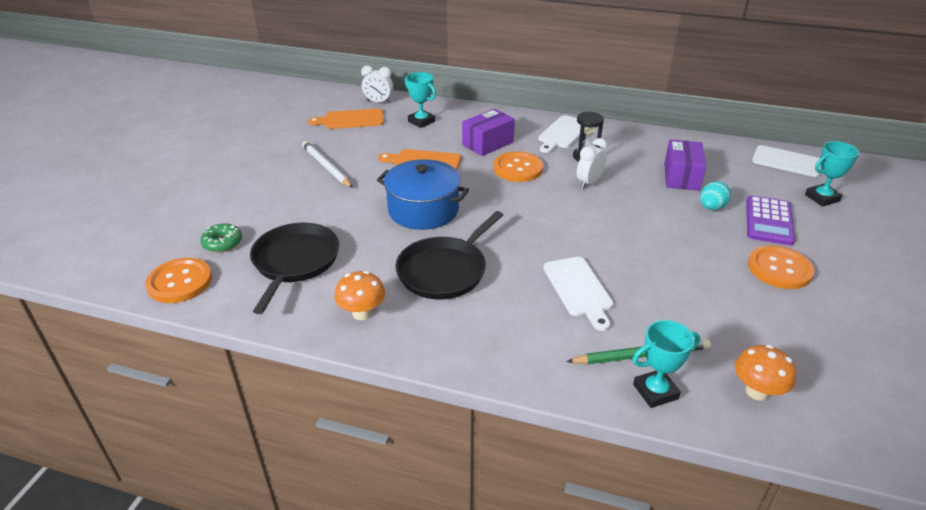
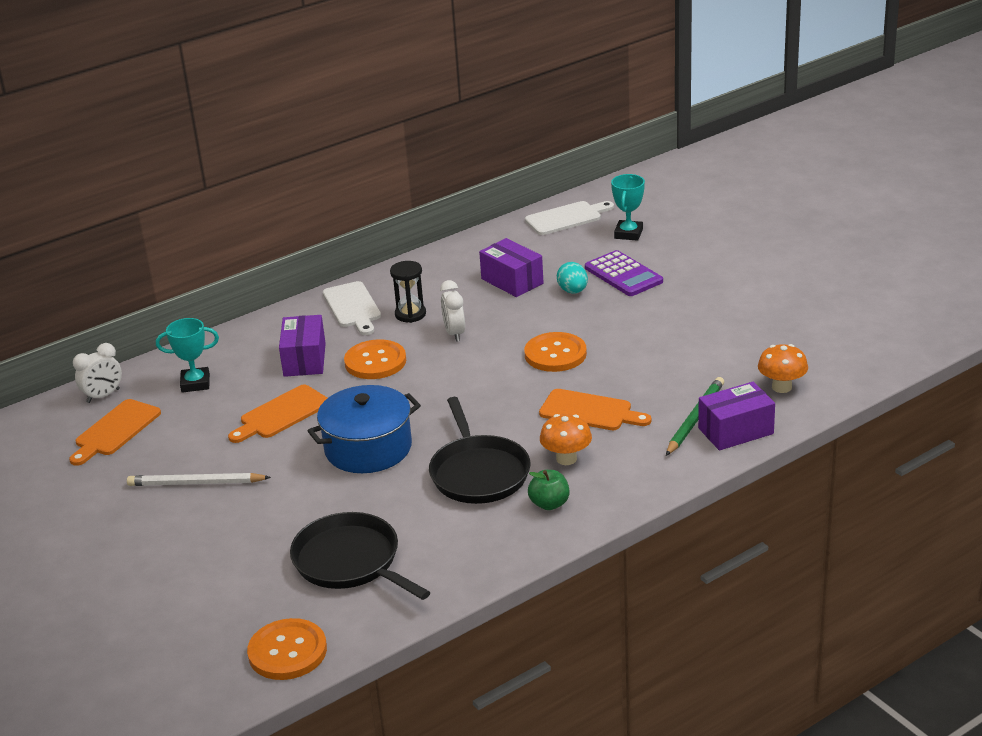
camera: 50 degrees left, 5 degrees down
(222, 243) = (251, 603): green donut -> none
(362, 313) = (481, 544): orange mushroom -> orange mushroom (566, 459)
(442, 325) = (549, 504): none -> green apple
(579, 289) = (590, 411): white cutting board -> orange cutting board
(655, 391) = (735, 431): turquoise trophy -> purple box
(779, 269) = (681, 304): orange button -> orange button (555, 354)

